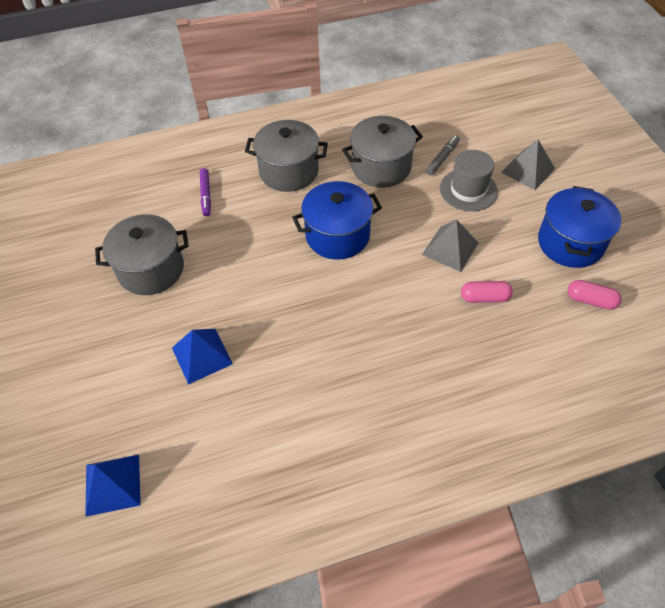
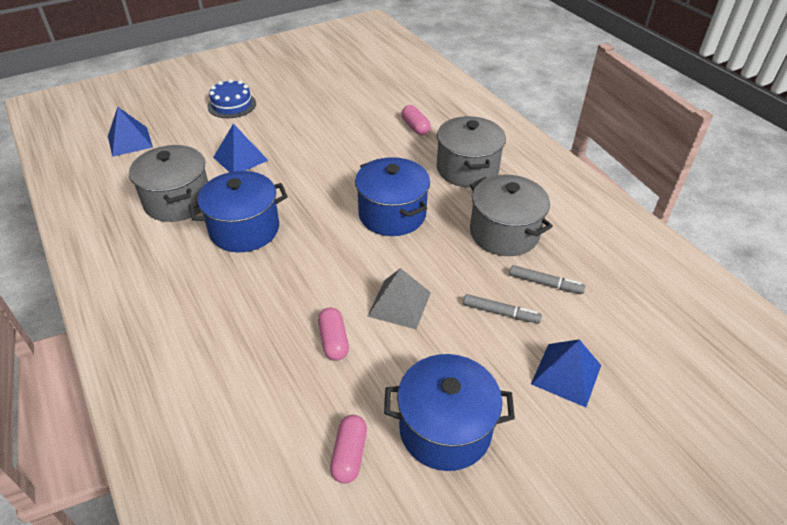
camera: 75 degrees right, 10 degrees down
(79, 361) = (232, 105): none -> blue cake
(151, 269) = (323, 117): grey pot -> grey pot (178, 201)
(206, 195) = (415, 127): purple marker -> pink capsule
(328, 356) = (244, 229): none -> blue pot
(468, 190) = (500, 313): grey hat -> grey marker
(528, 170) = (566, 374): grey pyramid -> blue pyramid

